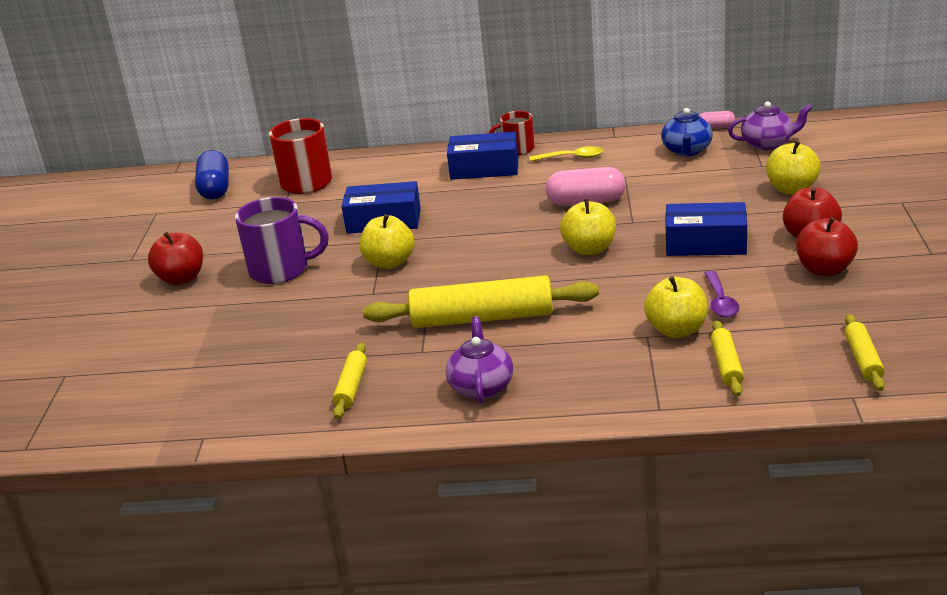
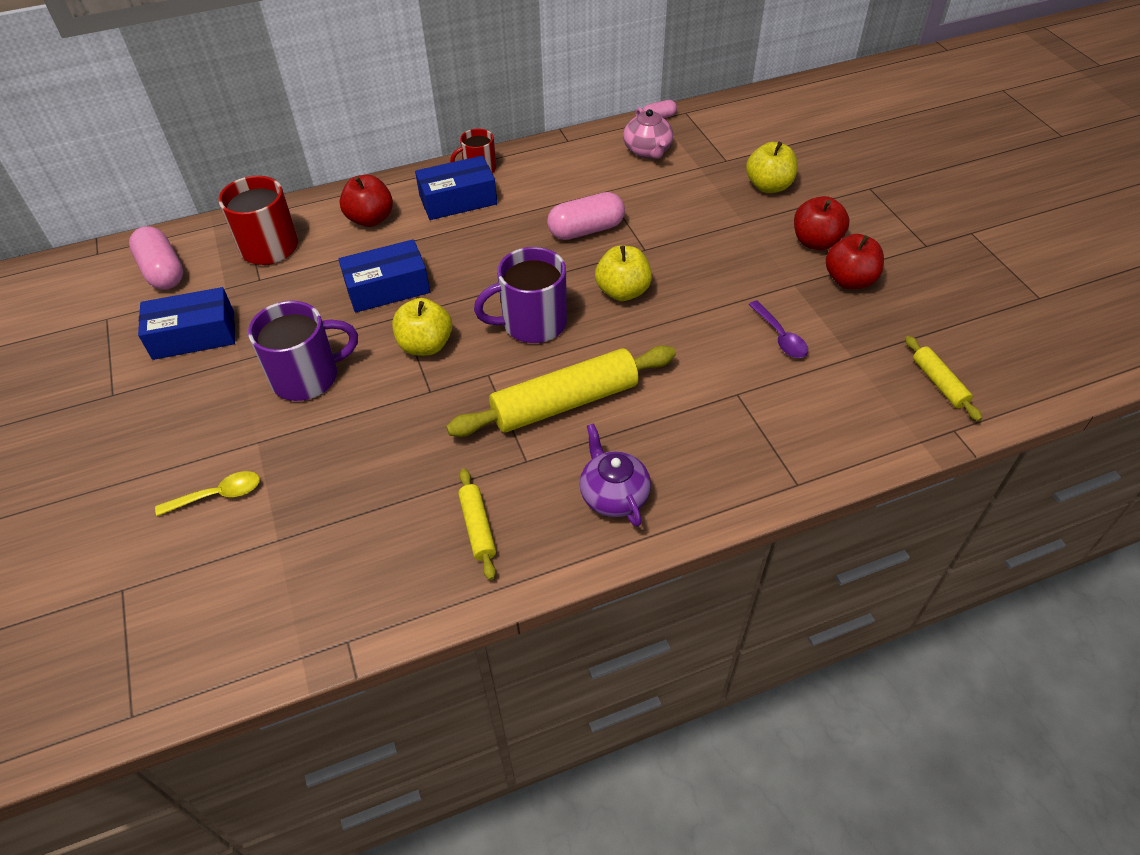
camera: 25 degrees left, 20 degrees up
(181, 279) = (193, 412): red apple -> red apple (370, 219)
(215, 189) = (163, 271): blue capsule -> pink capsule
(491, 260) = (532, 323): none -> purple mug
(572, 158) = (541, 174): yellow spoon -> yellow spoon (218, 495)
(677, 330) = (760, 380): yellow apple -> none
(687, 151) = (647, 151): blue teapot -> pink teapot
(705, 243) = (728, 266): blue box -> blue box (194, 335)
(726, 365) = (828, 415): yellow rolling pin -> none
(768, 144) = (717, 132): purple teapot -> none

